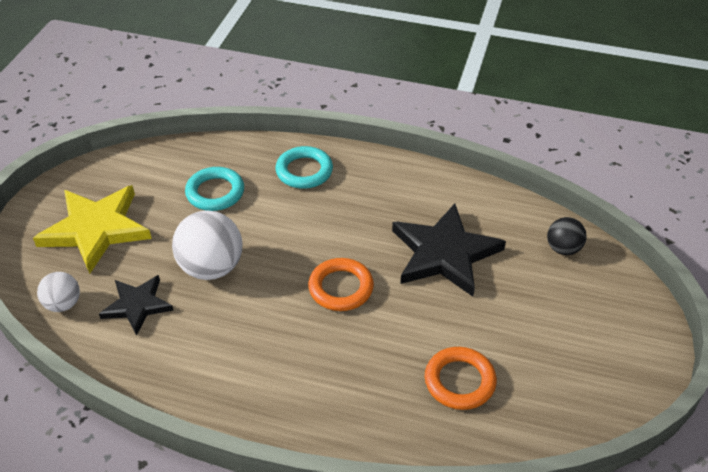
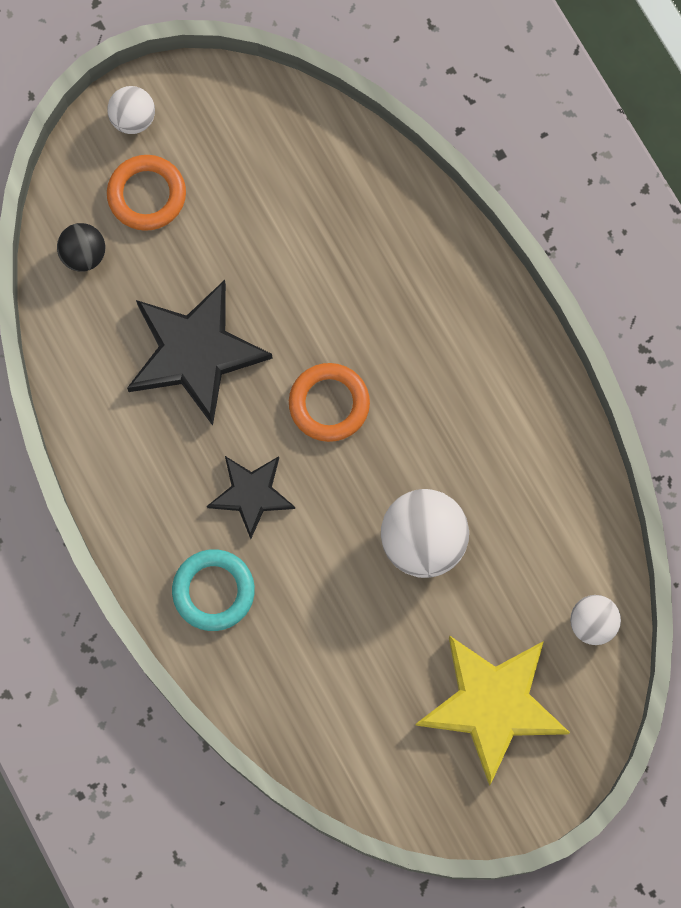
camera: 135 degrees left, 30 degrees up
(137, 305) = (527, 557): black star -> black star (251, 494)
(215, 192) = (332, 647): turquoise ring -> none
(459, 381) = (330, 221): orange ring -> orange ring (147, 195)
(642, 334) = (133, 119): none -> white ball

